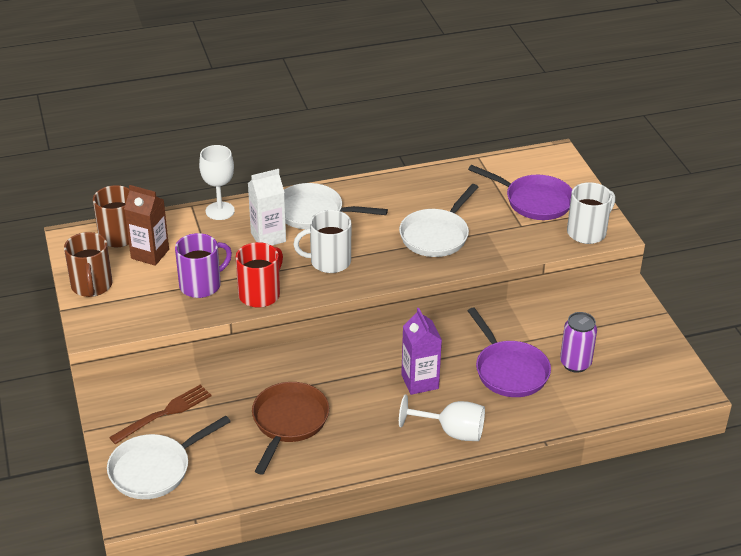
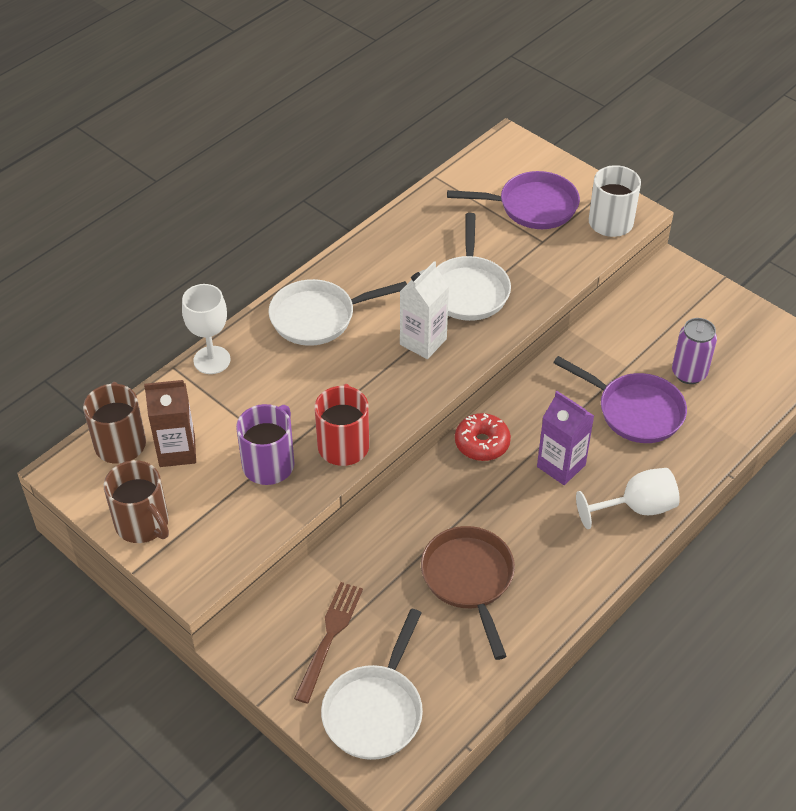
camera: 30 degrees left, 10 degrees up
(268, 237) = (293, 370): white carton -> white carton (423, 342)
(329, 261) = (384, 371): white mug -> none
(375, 344) = (482, 443): none -> red donut

